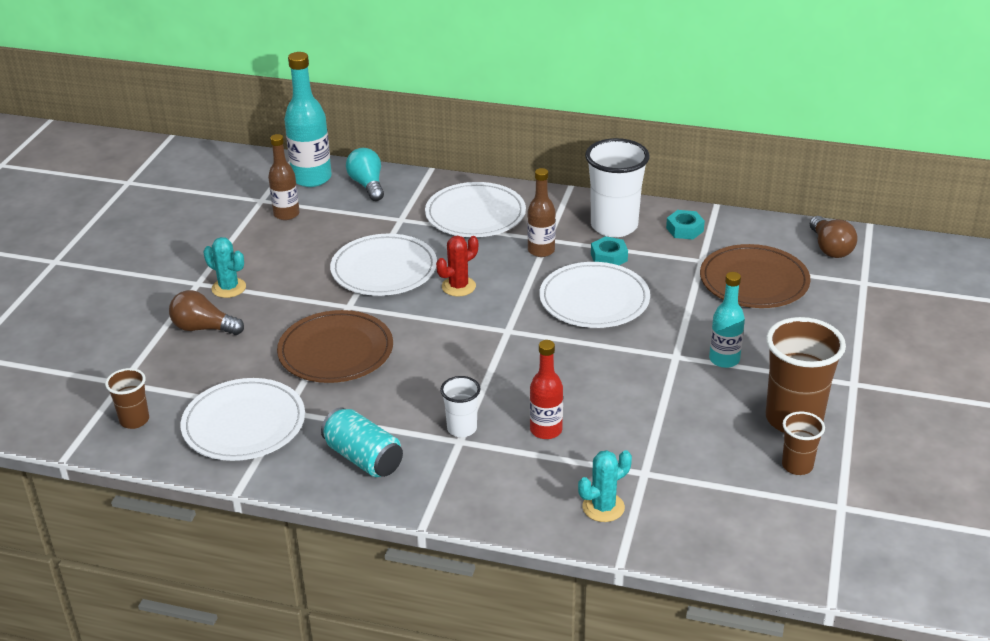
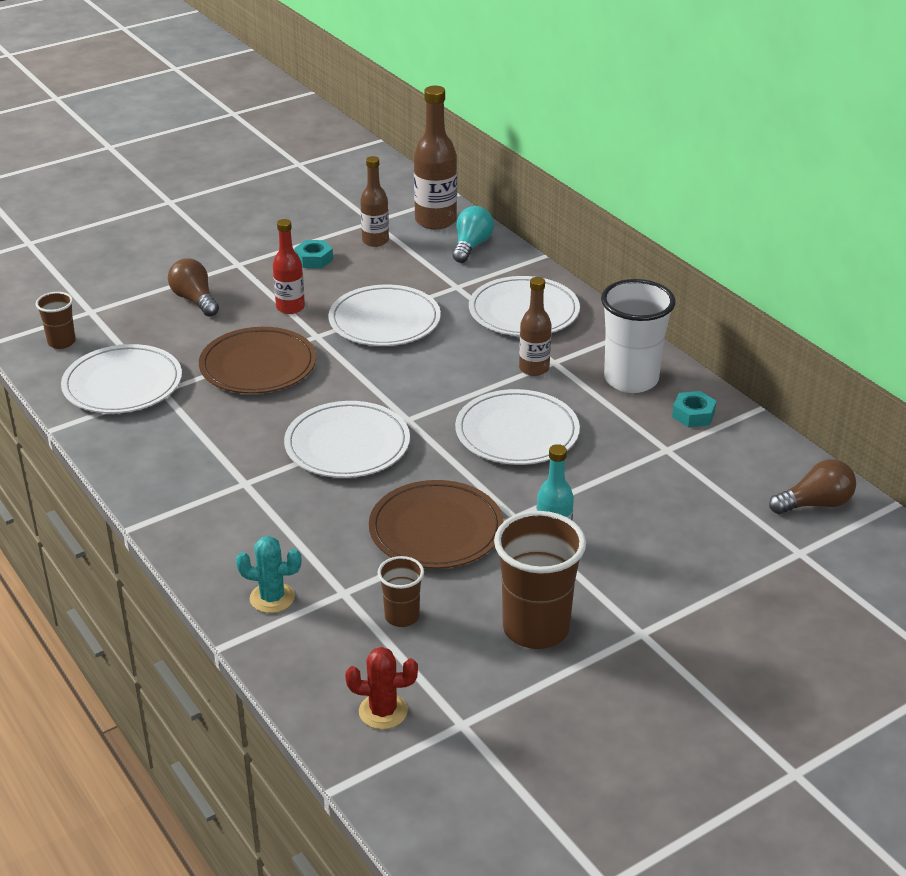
camera: 40 degrees right, 0 degrees up
(229, 288) = (253, 278): turquoise cactus -> none
(311, 178) = (435, 221): turquoise bottle -> brown bottle
(363, 458) = (162, 455): turquoise can -> none
(458, 286) = (421, 364): red cactus -> red cactus (383, 711)
(462, 428) = (260, 475): white cup -> none
(492, 371) = (347, 444): none -> white plate
(546, 430) = (319, 513): red bottle -> red bottle (290, 307)
(609, 257) = (585, 404): turquoise nut -> turquoise nut (314, 259)
(754, 281) = (689, 493): brown plate -> brown plate (436, 529)
(797, 466) = (477, 667): brown cup -> brown cup (402, 616)
(830, 248) = (815, 504): brown light bulb -> brown light bulb turned 135 degrees counterclockwise

